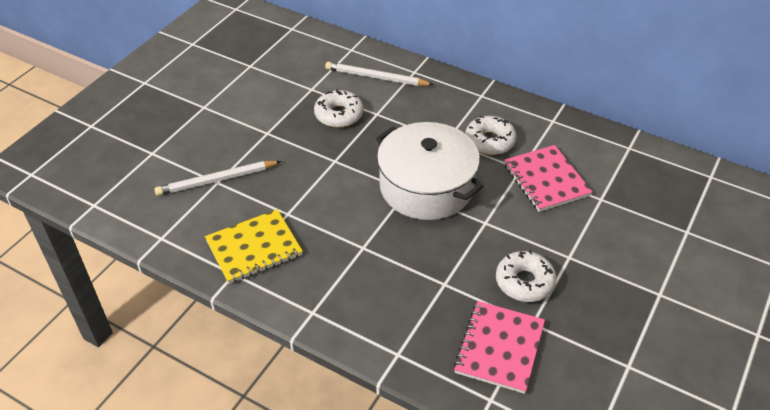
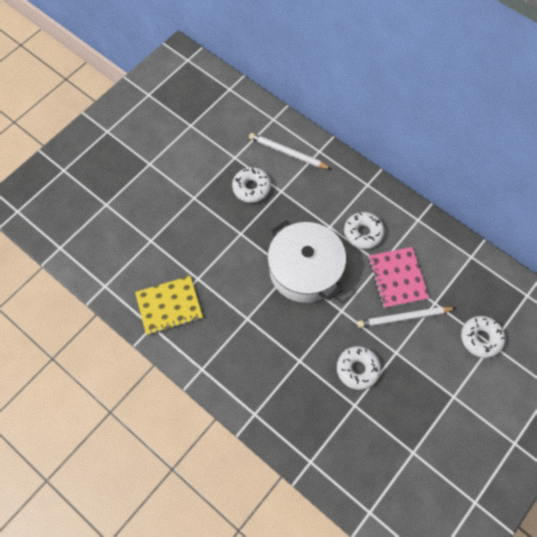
camera: 10 degrees right, 20 degrees up
(217, 180) = (150, 238): white pencil -> white pencil (404, 317)
(499, 348) = (326, 421): pink notebook -> none
(671, 227) = (481, 338): none -> white donut

